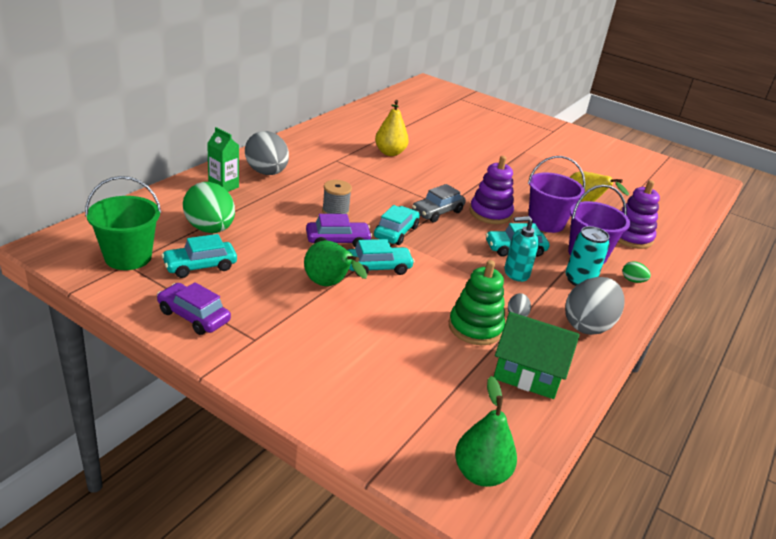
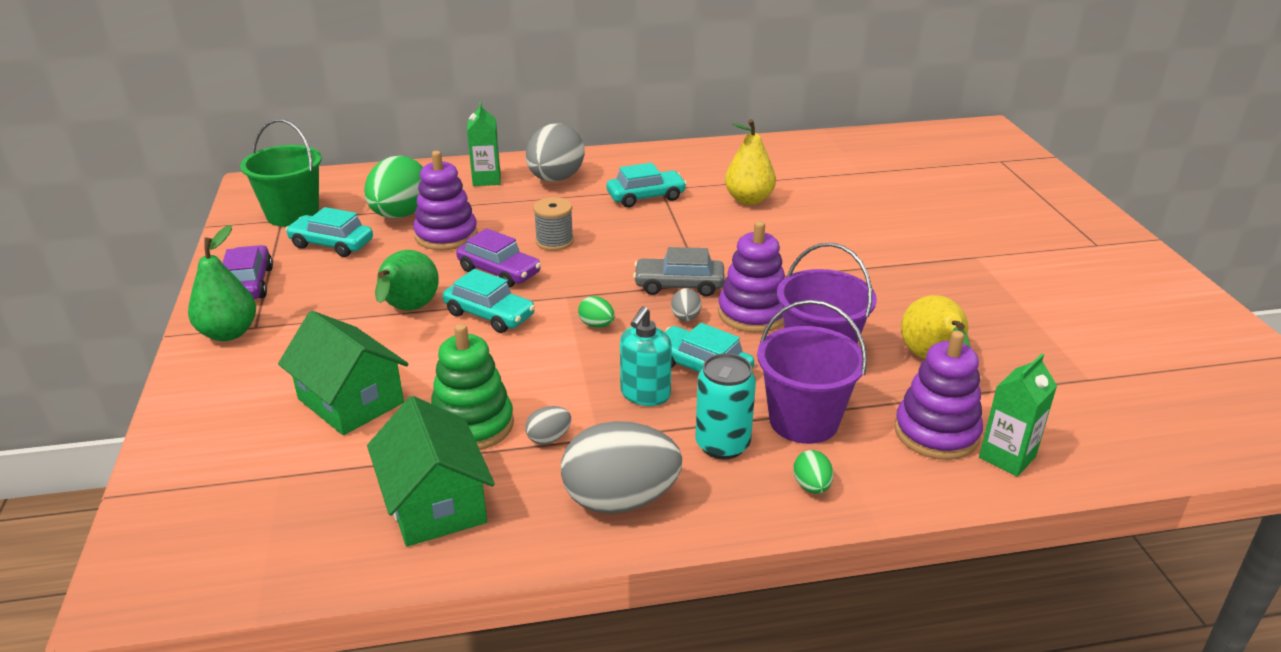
camera: 50 degrees right, 0 degrees up
(266, 231) = (446, 235): none -> purple stacking toy
(396, 232) = (581, 288): turquoise car -> turquoise car (646, 197)
(396, 349) = (350, 401): none -> green house
(438, 249) = (596, 325): none -> green egg
(468, 228) = (685, 318): none -> grey egg
(480, 473) = (195, 559): green pear -> green pear (229, 333)
(516, 273) = (645, 394): turquoise soap dispenser -> turquoise soap dispenser turned 105 degrees counterclockwise
(662, 236) = (1007, 457): none -> green carton

